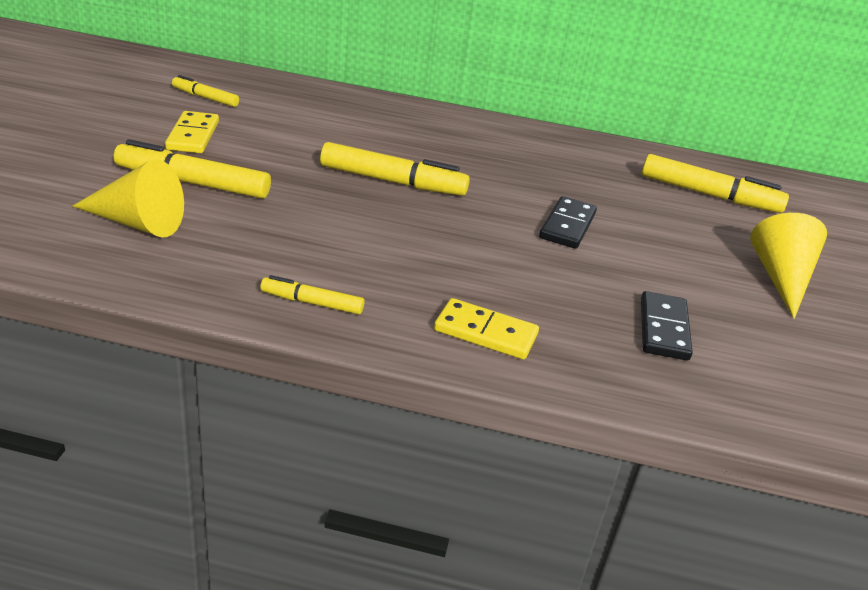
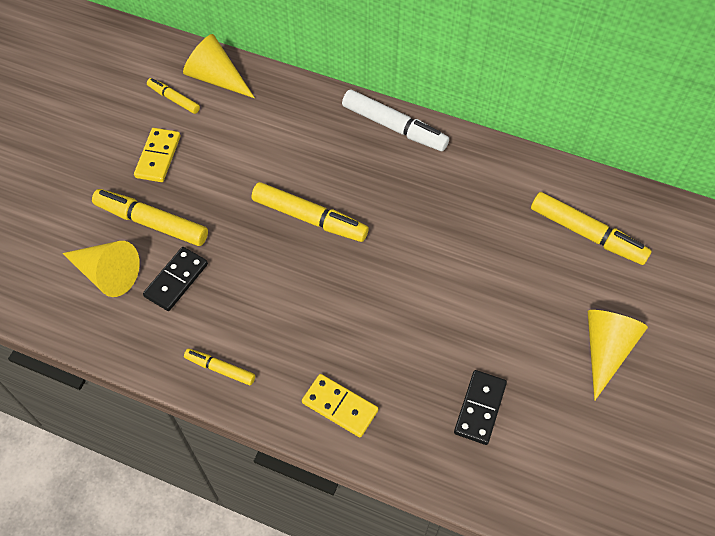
camera: 15 degrees right, 25 degrees up
(254, 86) = (216, 78): none -> yellow cone
(466, 122) = (394, 127): none -> white marker
(567, 226) = (442, 278): black domino -> black domino (176, 280)

